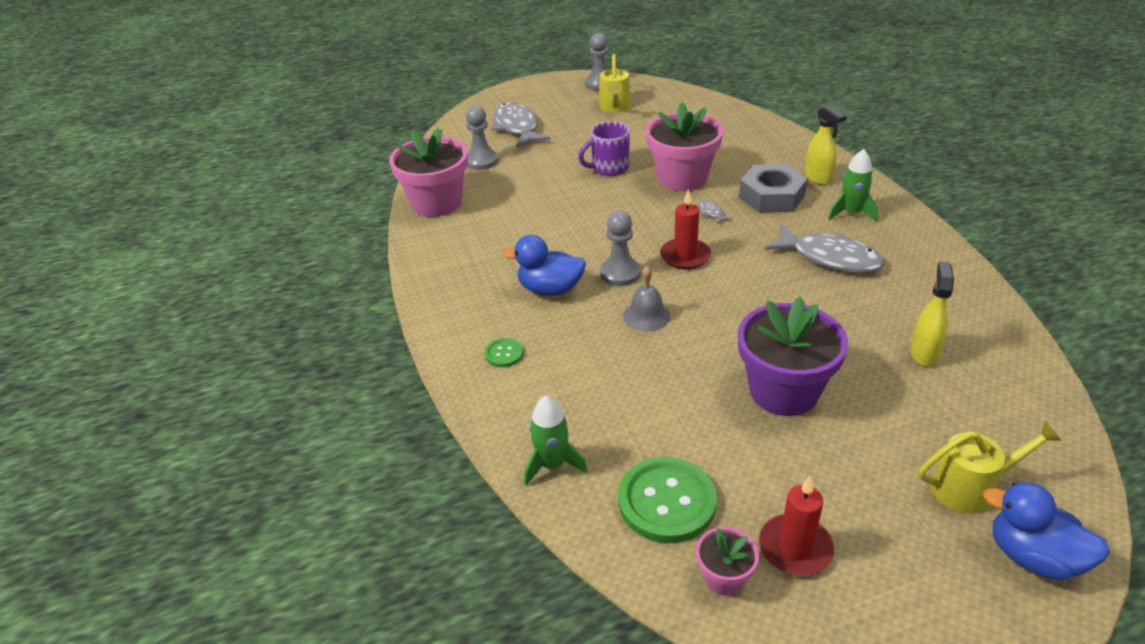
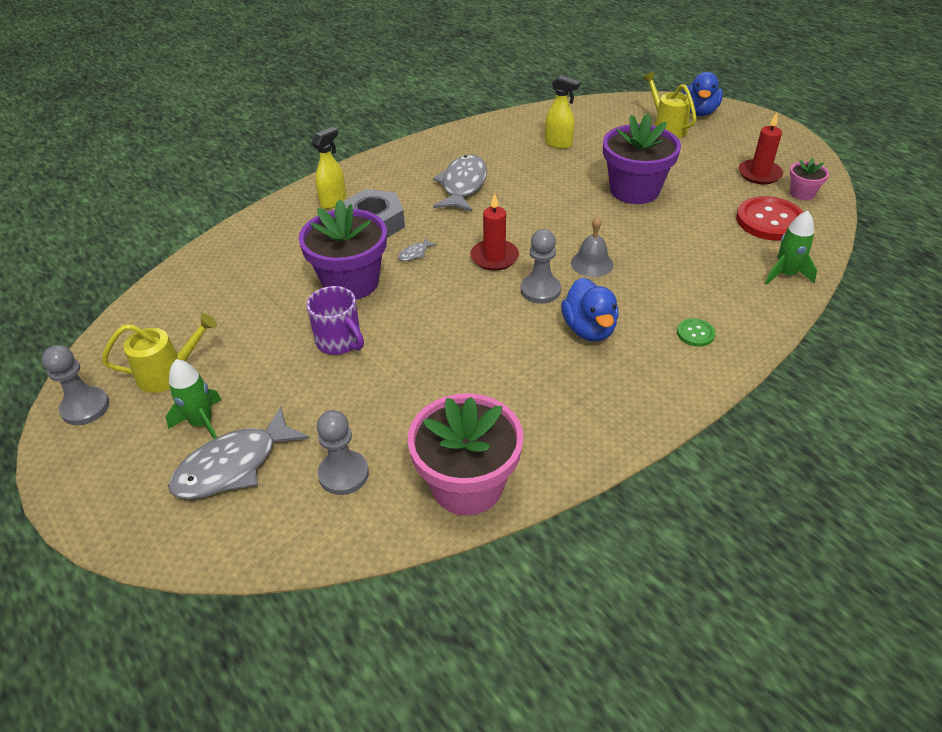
camera: 110 degrees left, 5 degrees up
(667, 502) = (770, 221): green button -> red button
(682, 178) = (351, 282): pink flower pot -> purple flower pot
(851, 213) = (390, 181): green rocket -> green rocket (202, 423)
(924, 353) = (558, 144): yellow spray bottle -> yellow spray bottle turned 150 degrees counterclockwise

